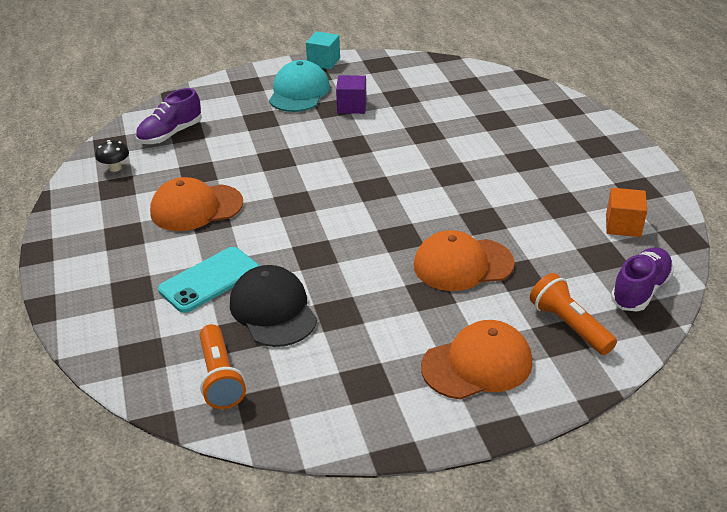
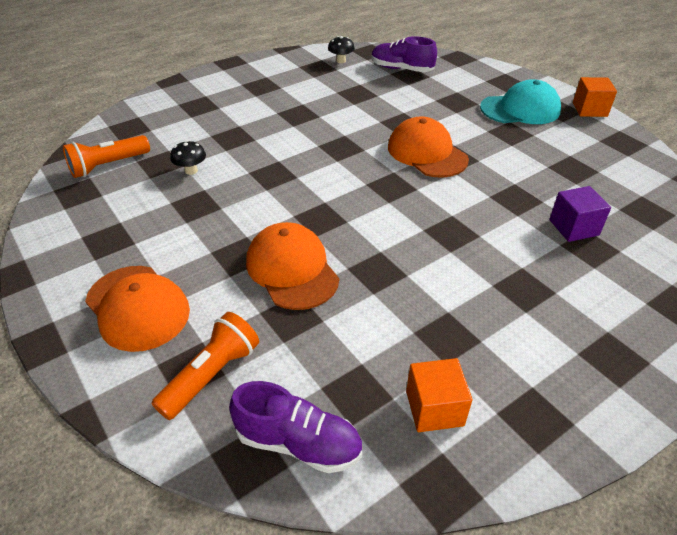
camera: 70 degrees right, 5 degrees up
(196, 208) = (309, 105): orange cap -> orange cap (427, 153)
(209, 280) = (220, 133): turquoise phone -> none
(273, 310) = (191, 171): black cap -> black mushroom
(323, 62) = (589, 109): turquoise cube -> orange cube
(352, 106) = (523, 143): purple cube -> purple cube (573, 227)

